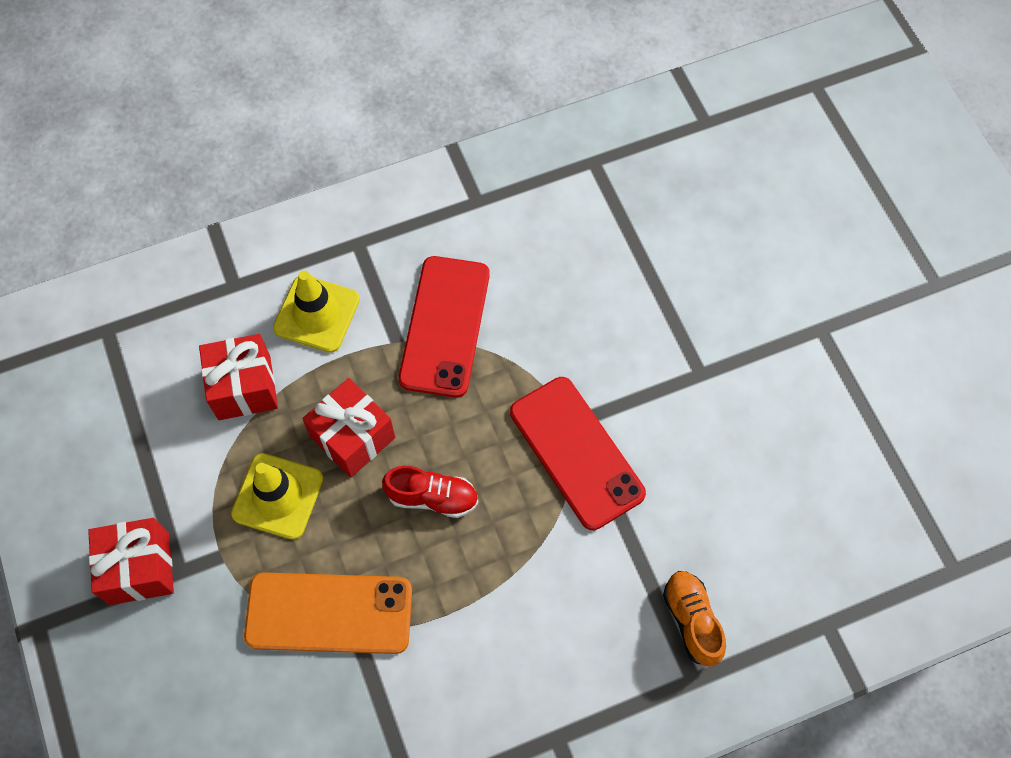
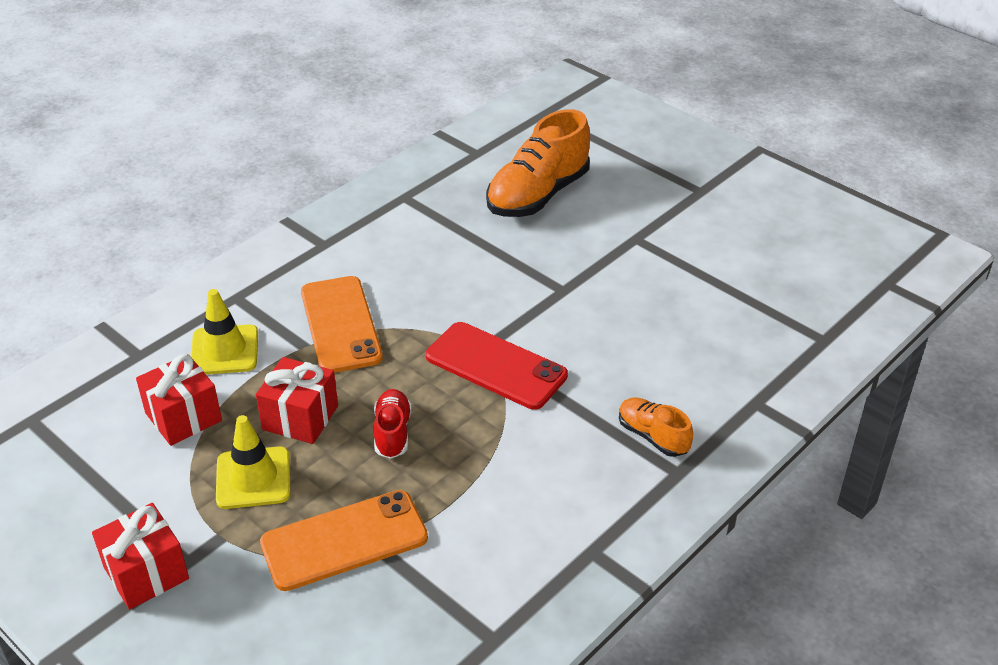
camera: 25 degrees left, 25 degrees down
(432, 497) = (392, 433): red shoe -> red shoe turned 75 degrees counterclockwise
(445, 326) = (341, 324): red phone -> orange phone
(742, 217) = (538, 195): none -> orange shoe

